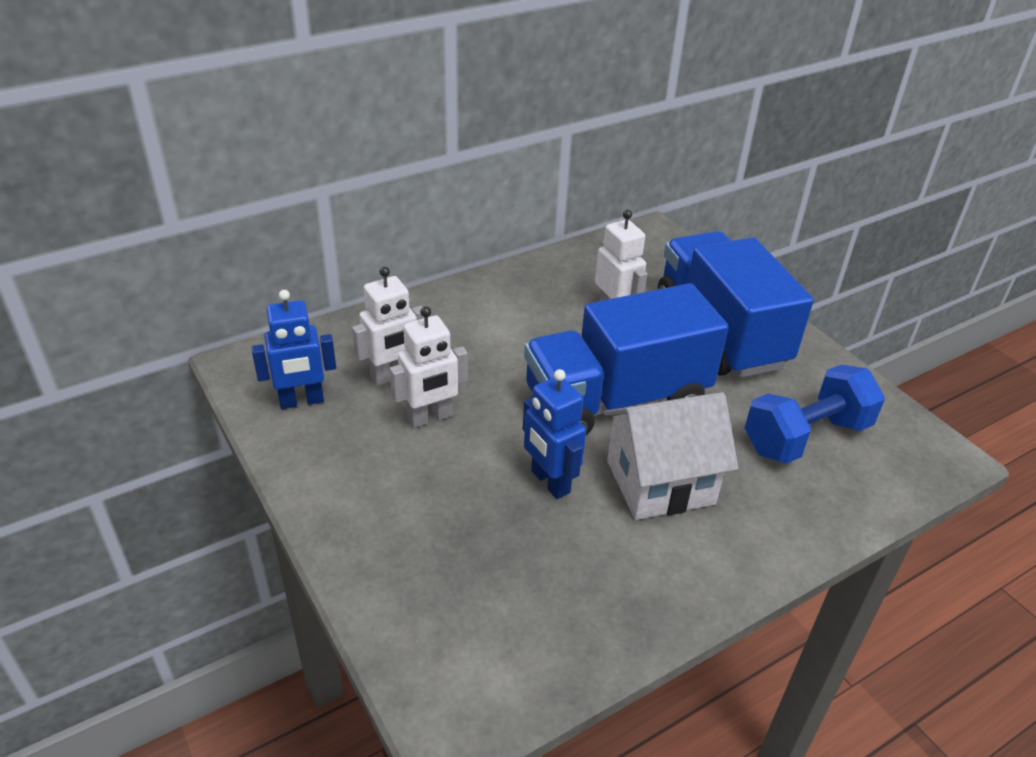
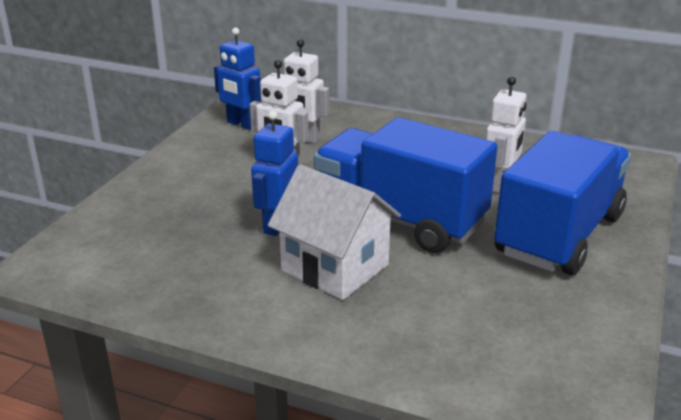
camera: 55 degrees right, 10 degrees down
(806, 437) = (491, 320): blue dumbbell -> none

